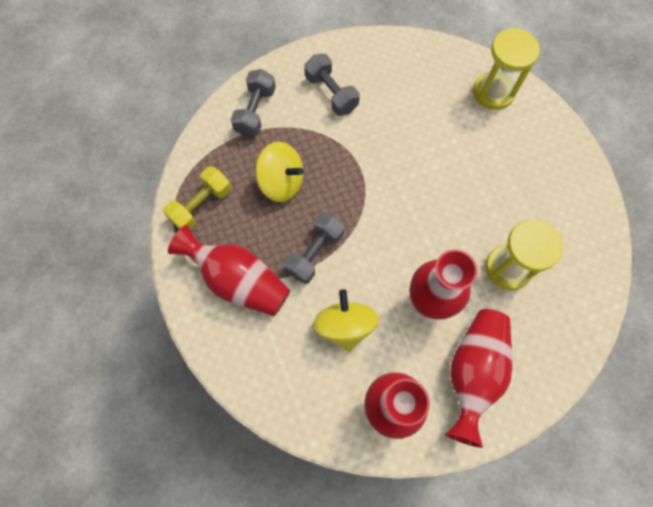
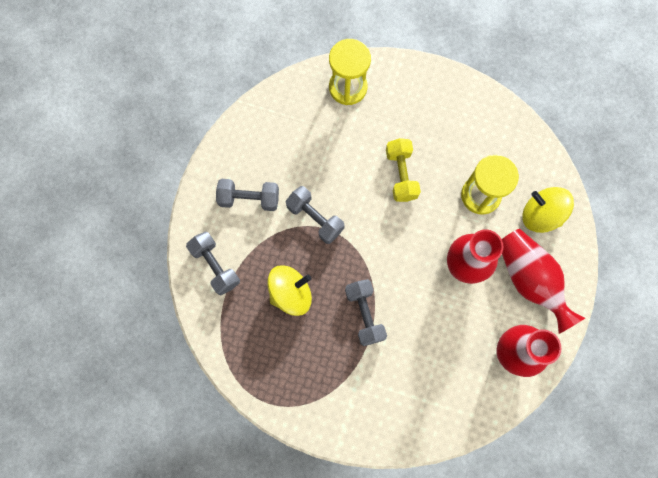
camera: 50 degrees left, 5 degrees up
(201, 205) = (260, 366): yellow dumbbell -> yellow dumbbell (401, 174)
(238, 280) = (341, 384): red vase -> none
(345, 326) = (433, 336): yellow spinning top -> yellow spinning top (540, 215)
(360, 152) = (315, 218): none -> grey dumbbell

